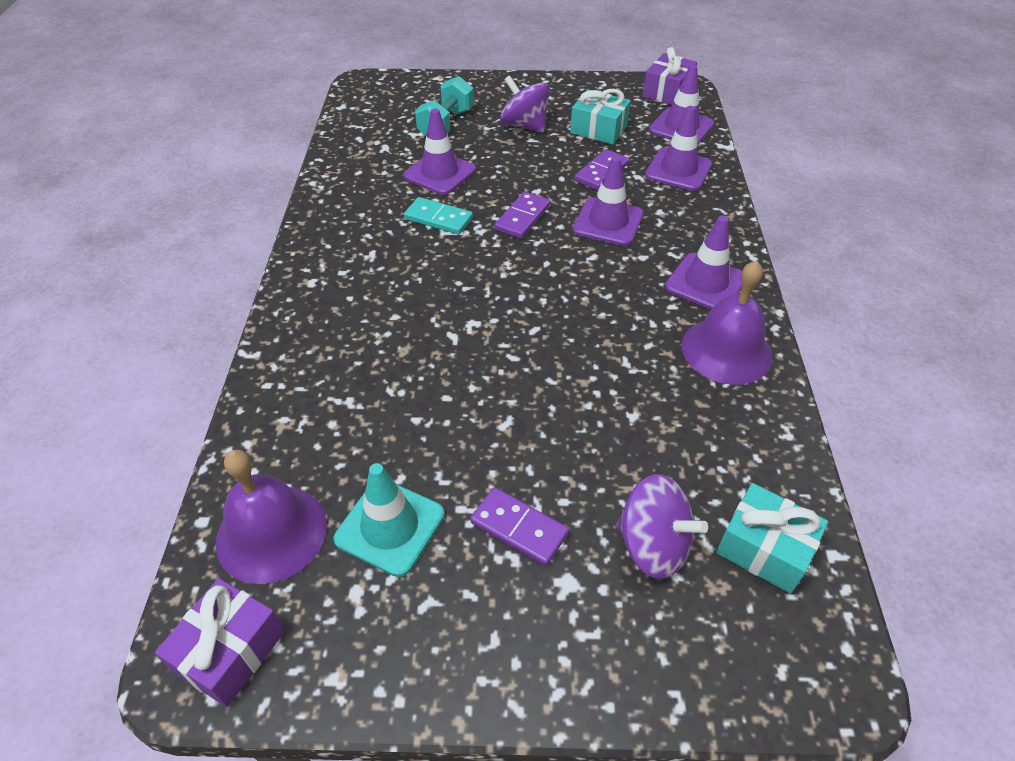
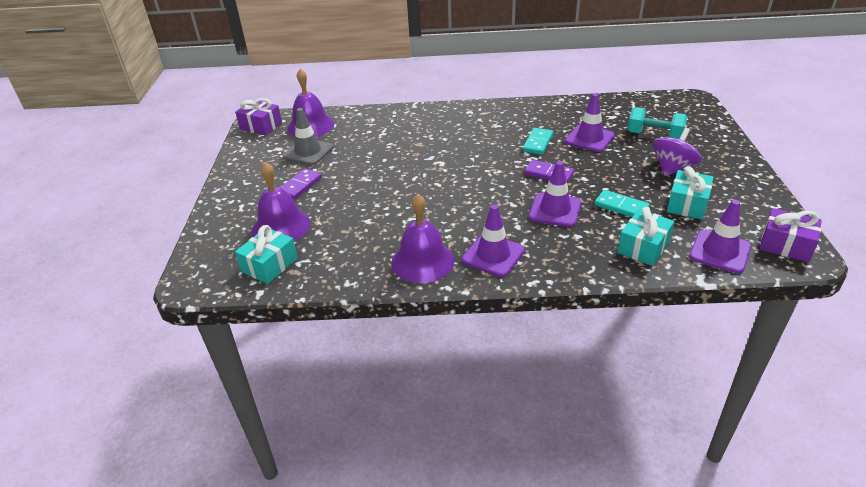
camera: 90 degrees right, 10 degrees down
(390, 526) = (308, 152): turquoise traffic cone -> grey traffic cone
(602, 172) = (621, 207): purple domino -> turquoise domino
(653, 545) = (281, 226): purple spinning top -> purple bell
(678, 170) = (643, 247): purple traffic cone -> turquoise gift

